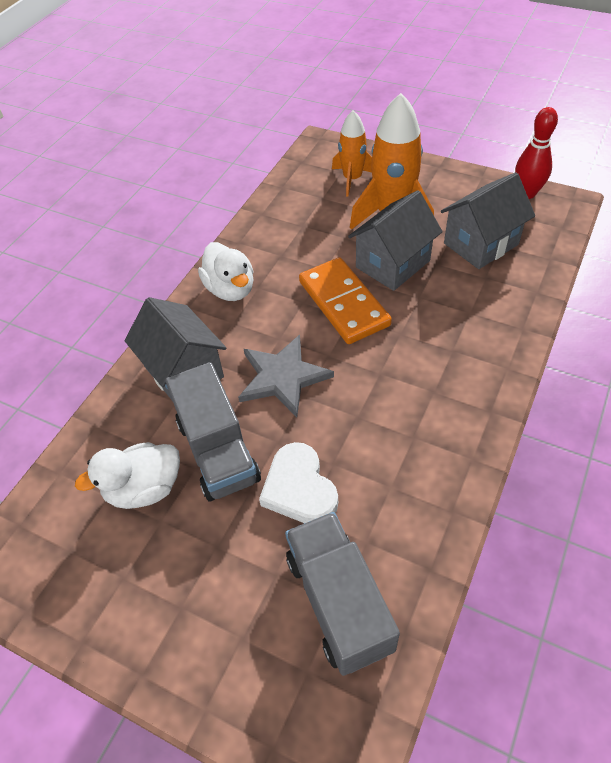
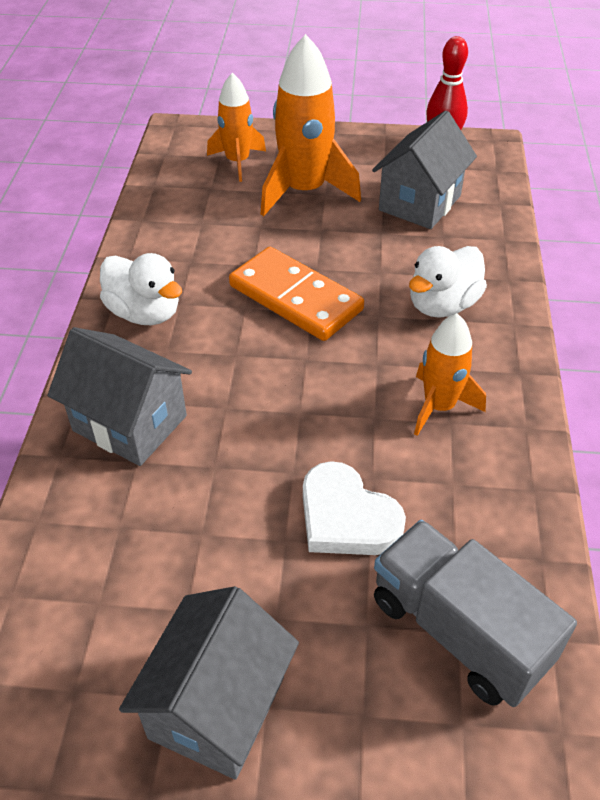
camera: 25 degrees left, 5 degrees down
(144, 489) = (145, 578): white duck -> white duck (442, 305)
(218, 451) = (222, 504): grey truck -> none
(282, 377) = (262, 397): grey star -> none
(393, 264) = (332, 243): grey house -> grey house (217, 707)
(411, 421) = (439, 406): none -> orange rocket

